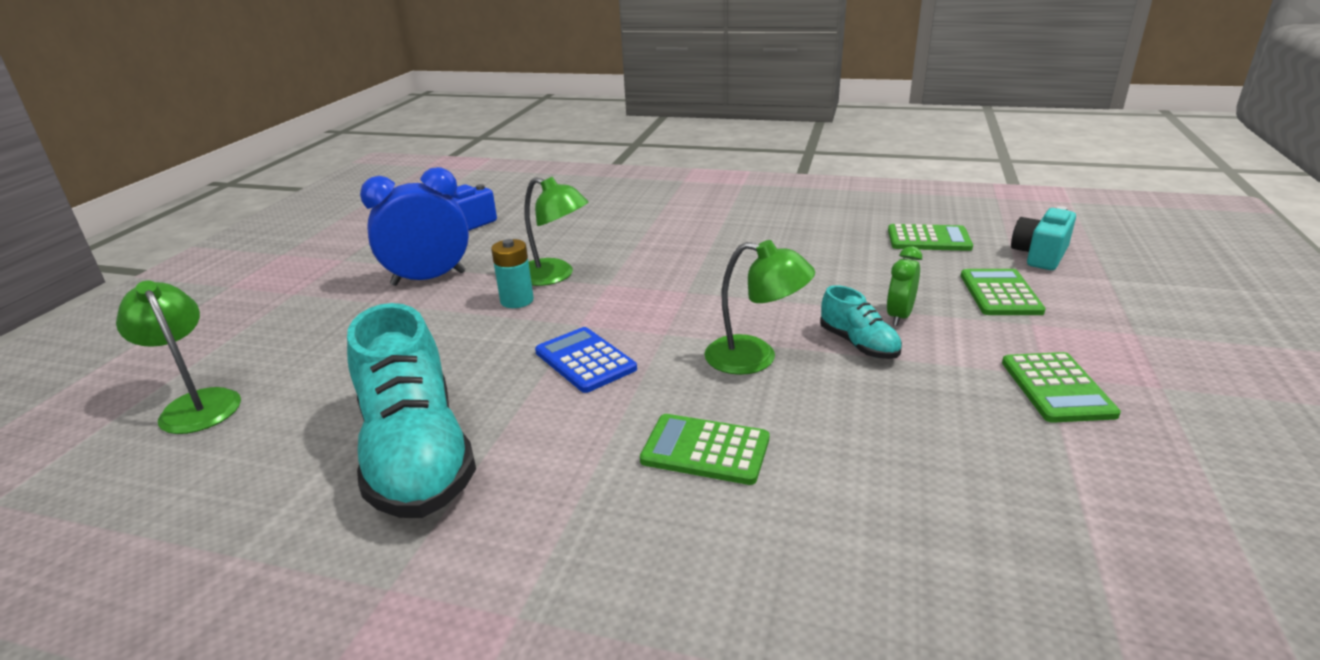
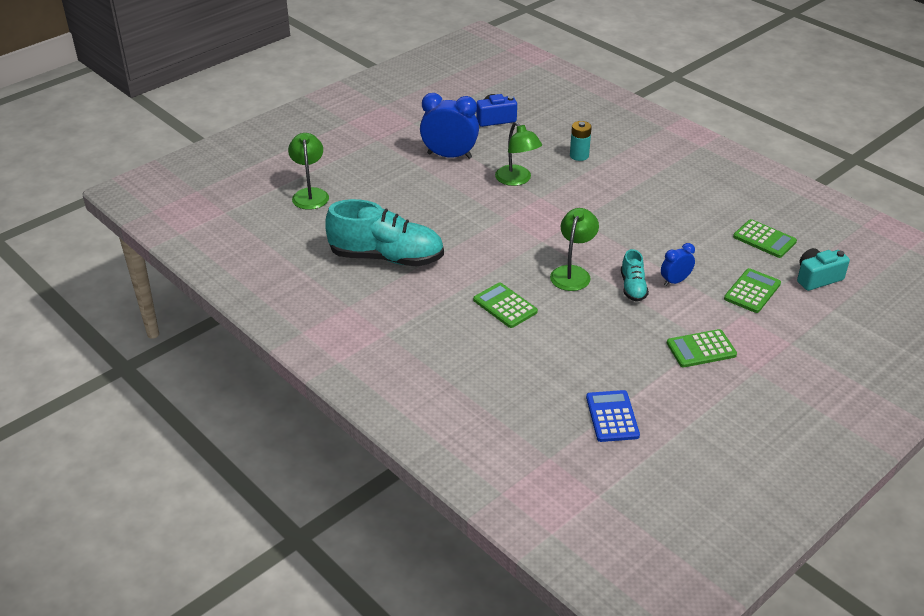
camera: 30 degrees right, 10 degrees up
(416, 455) = (386, 257): turquoise shoe -> turquoise shoe turned 90 degrees counterclockwise
(517, 300) = (484, 190): turquoise battery -> turquoise battery (579, 155)
(585, 360) = (490, 240): blue calculator -> blue calculator (612, 416)
(755, 358) = (572, 273): green lamp -> green lamp turned 120 degrees counterclockwise
(899, 316) = (675, 281): green clock -> blue clock
(1057, 388) = (701, 349): green calculator -> green calculator turned 45 degrees clockwise

